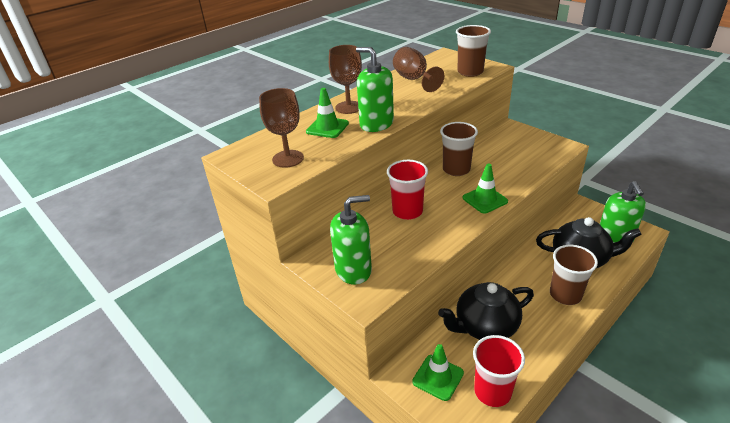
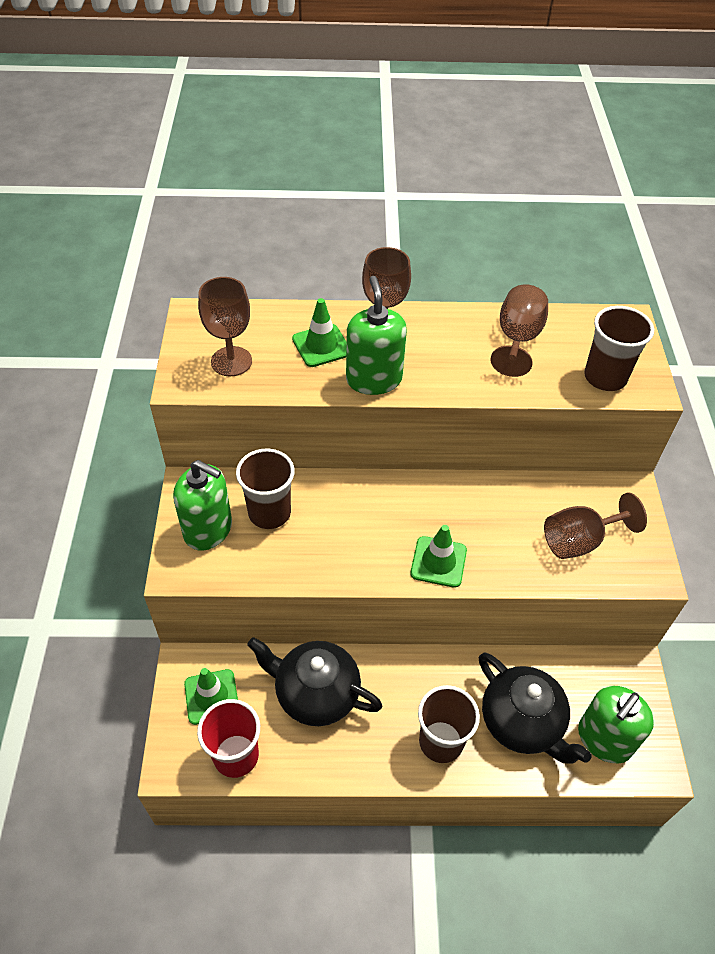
camera: 40 degrees right, 15 degrees up
(407, 211) = (342, 507): red cup -> none
(456, 169) = (469, 496): brown cup -> brown cup (269, 513)
(523, 154) = (579, 541): none -> brown goblet

